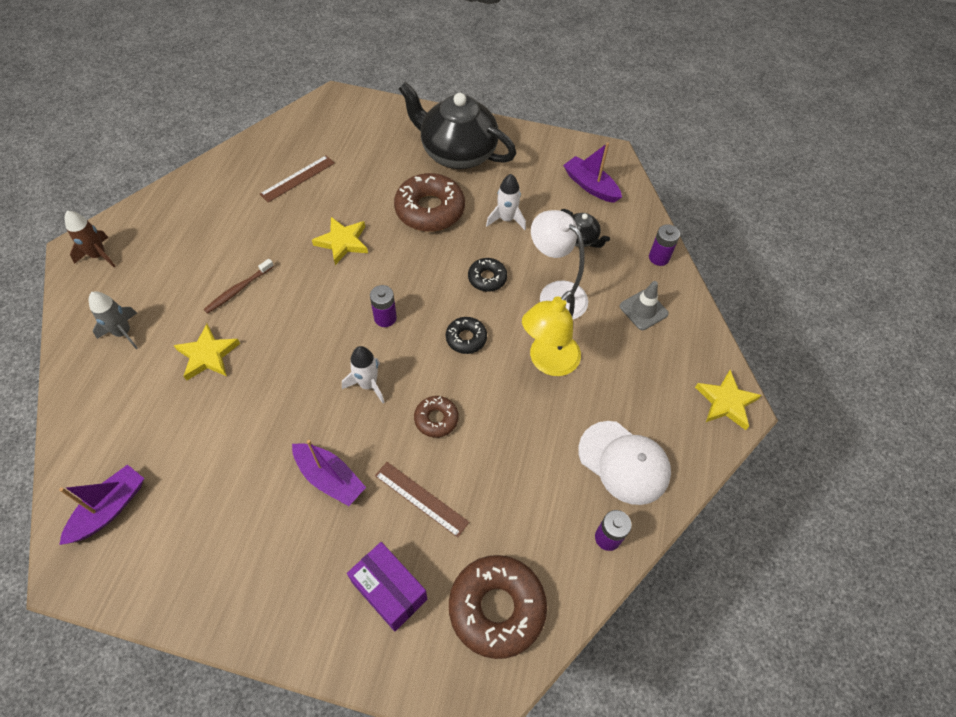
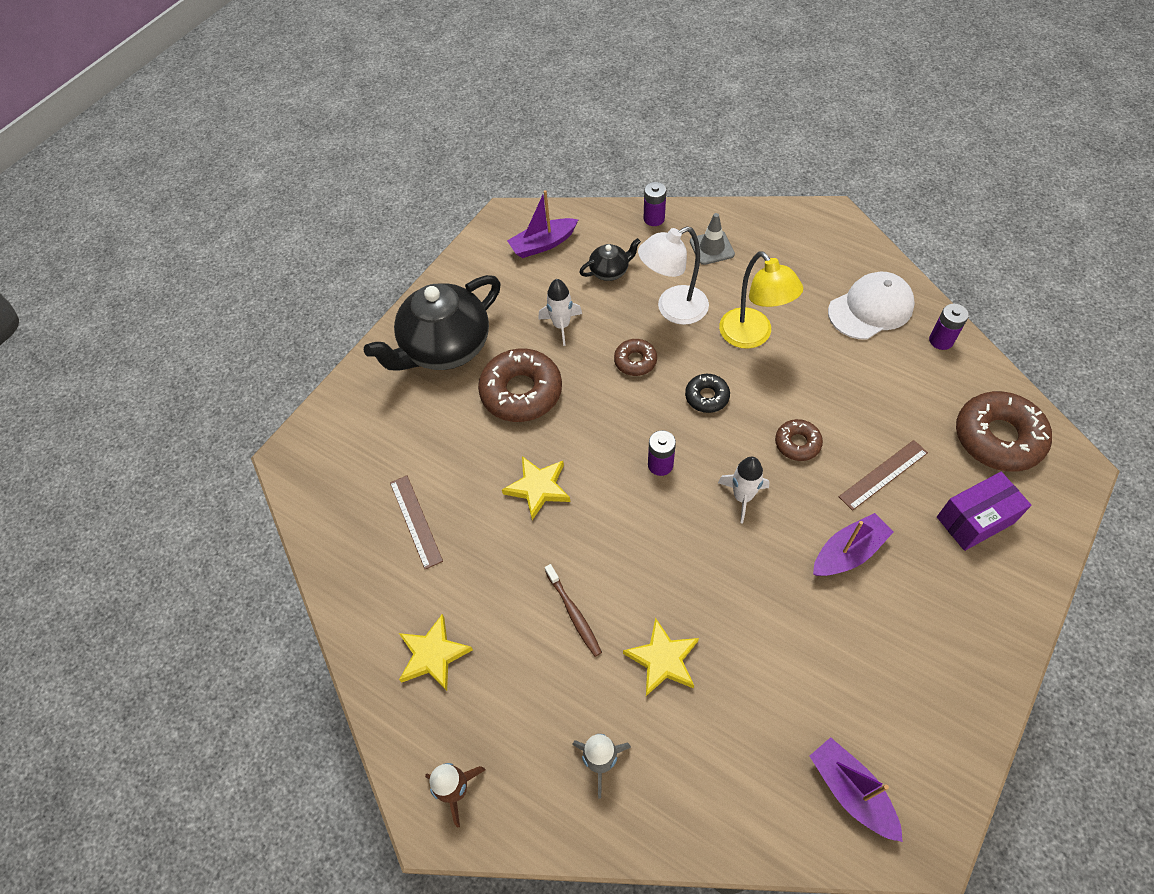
camera: 65 degrees left, 0 degrees up
(487, 278) = (635, 361): black donut -> brown donut
(726, 402) = (824, 222): yellow star -> yellow star (433, 655)

